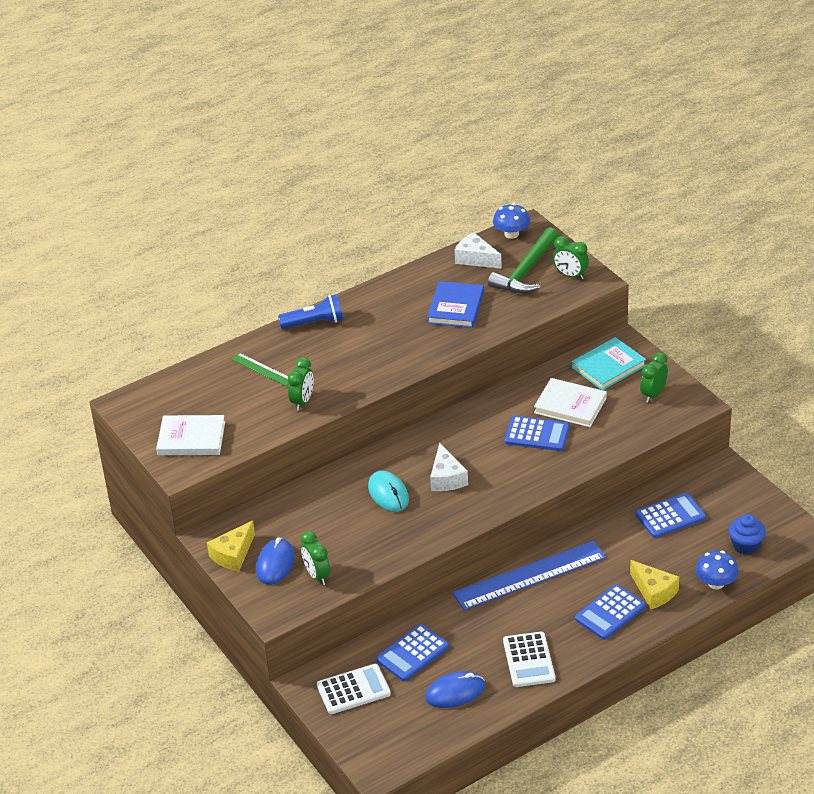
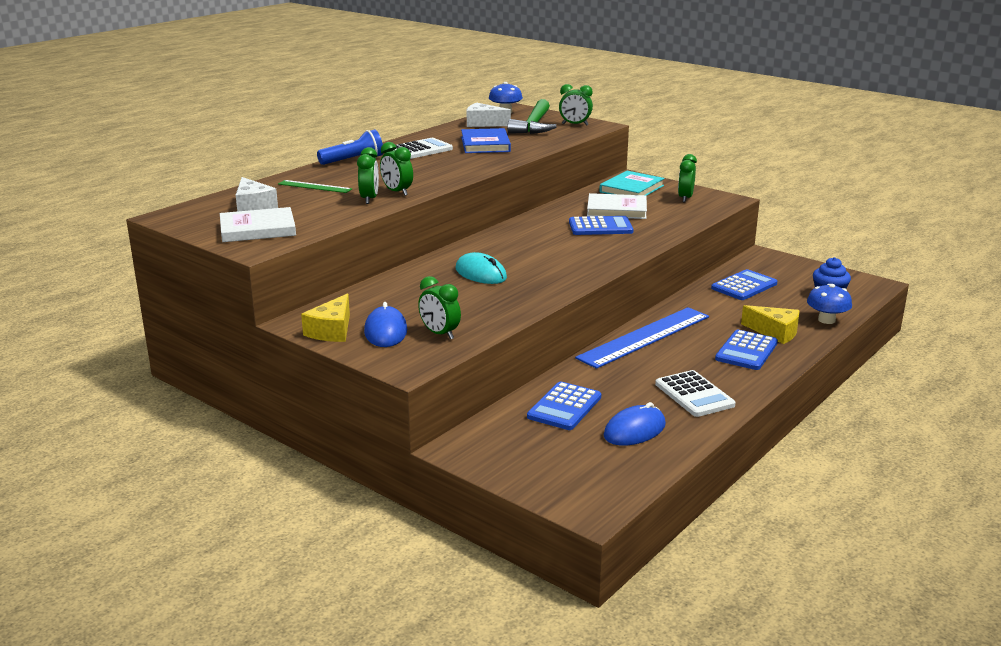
camera: 20 degrees left, 15 degrees down
(332, 392) = (397, 192): none -> green clock
(353, 690) = (516, 445): white calculator -> white calculator (420, 150)
(446, 478) = (533, 258): white cheese -> white cheese (253, 207)

